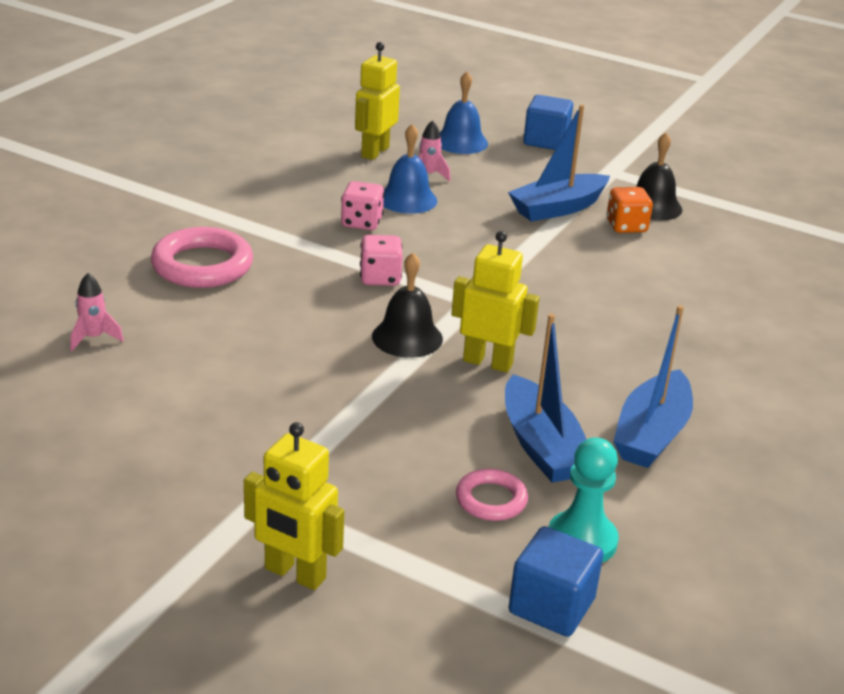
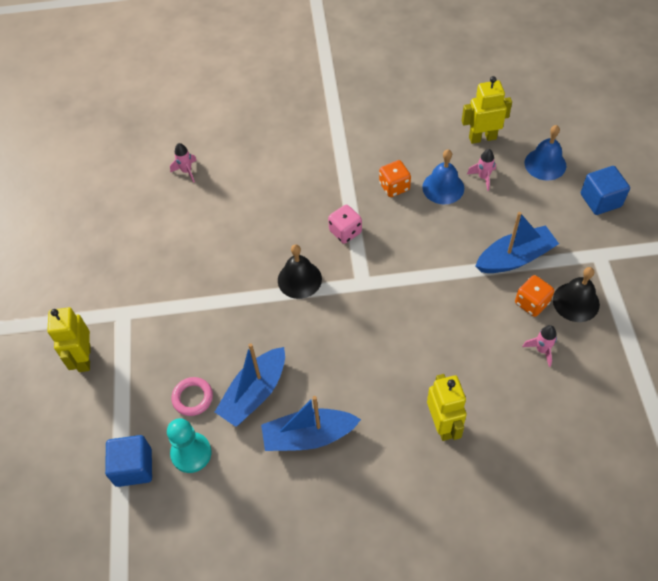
camera: 60 degrees right, 25 degrees up
(202, 265) = (284, 160): pink ring -> none
(361, 222) = (394, 187): pink dice -> orange dice
(488, 362) = (309, 326): yellow robot -> yellow robot (443, 425)
(558, 208) = (515, 258): blue boat -> blue boat turned 135 degrees clockwise
(690, 248) = (541, 350): none -> pink rocket

